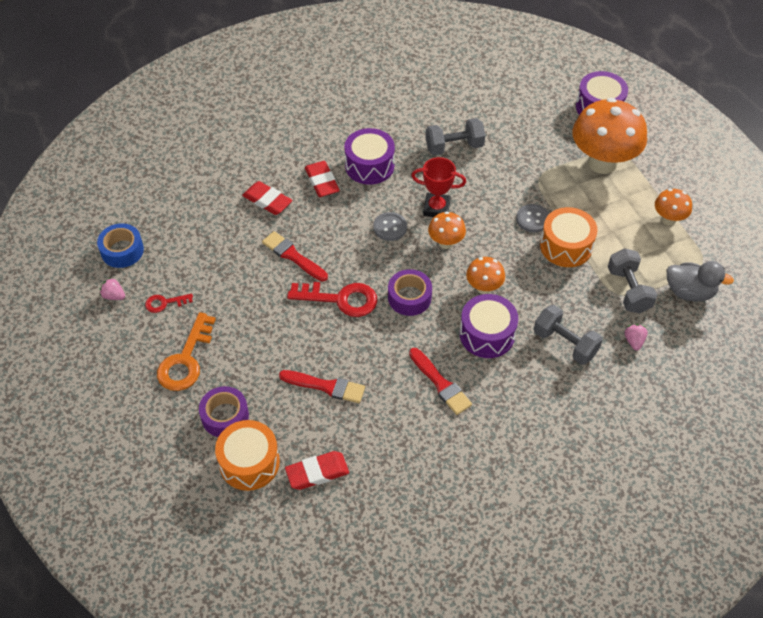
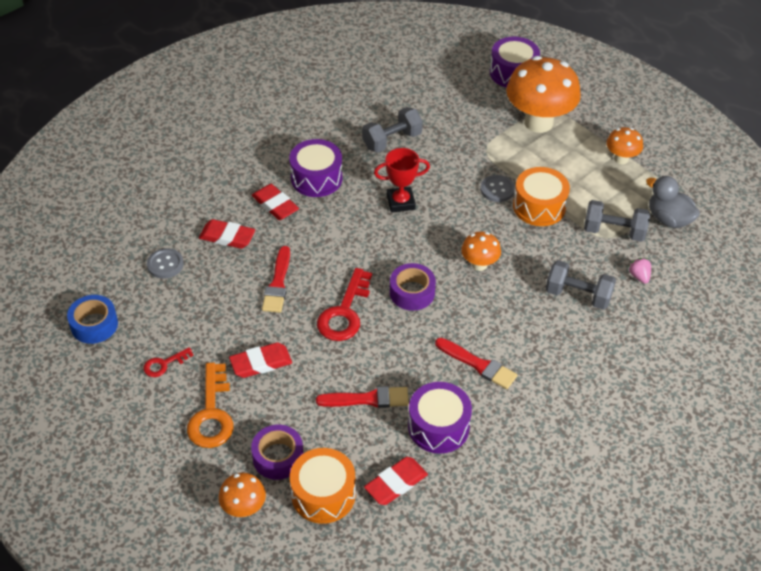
camera: 20 degrees left, 5 degrees down
(114, 296) = (105, 372): pink strawberry -> none
(247, 325) = (261, 363): none -> red eraser
(293, 256) = (278, 283): red brush -> red brush turned 105 degrees counterclockwise
(340, 299) = (344, 312): red key -> red key turned 120 degrees clockwise
(390, 227) = (363, 231): grey button -> grey button (165, 264)
(446, 243) = (424, 232): orange mushroom -> orange mushroom (244, 508)
(487, 334) = (502, 307): purple drum -> purple drum (438, 427)
(628, 290) = (614, 231): grey dumbbell -> grey dumbbell turned 45 degrees counterclockwise
(689, 292) = (668, 219): grey duck -> grey duck turned 135 degrees counterclockwise

